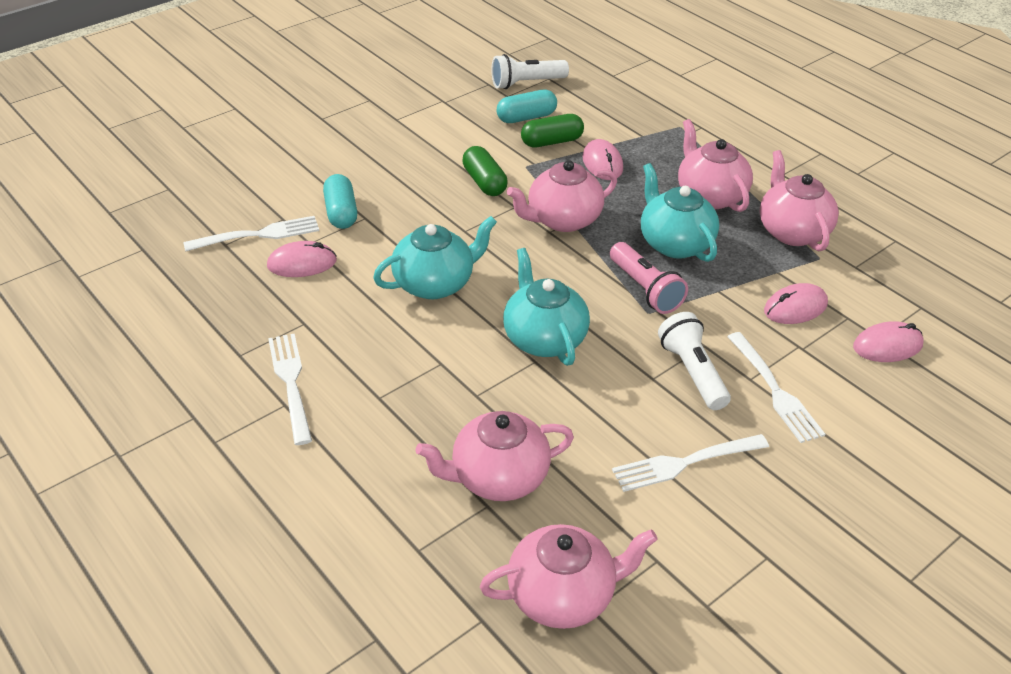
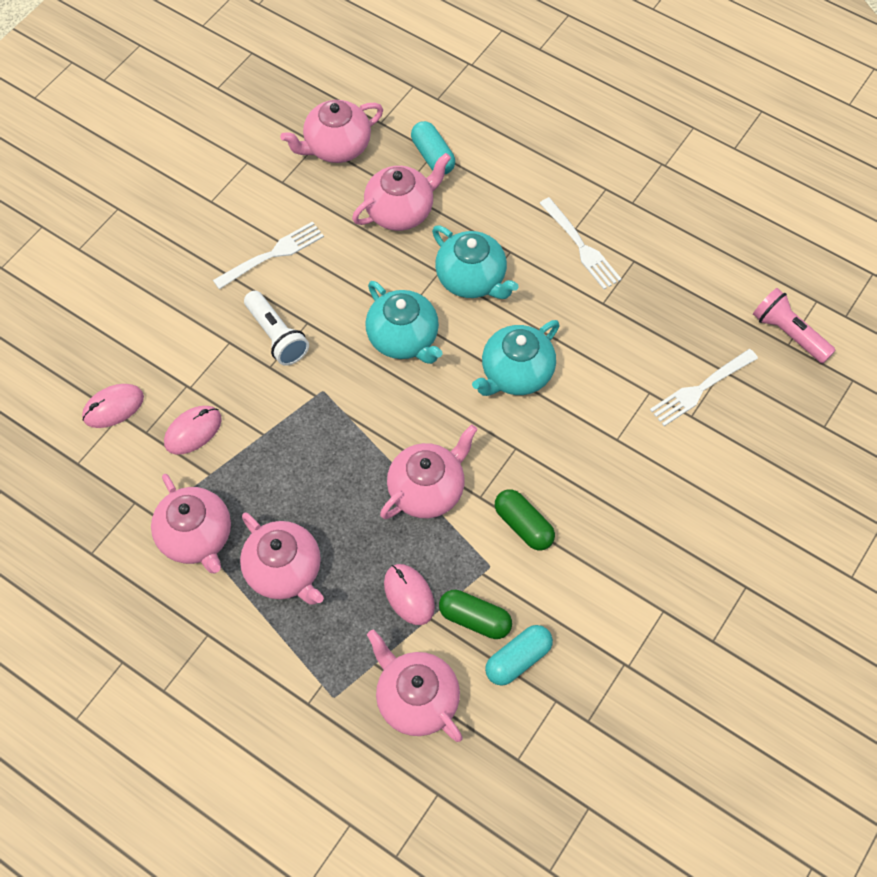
camera: 165 degrees right, 20 degrees up
(302, 263) = (641, 365): pink mouse -> none
(341, 213) = (642, 439): turquoise capsule -> turquoise capsule (433, 156)
(526, 83) = (542, 737): white flashlight -> none
(552, 142) = (475, 619): green capsule -> green capsule turned 60 degrees clockwise
(614, 114) = (416, 699): none -> pink teapot
(645, 289) = (330, 417): pink flashlight -> pink flashlight (788, 333)
(674, 243) = (311, 486): turquoise teapot -> turquoise teapot (472, 279)
(775, 390) = (209, 335): white fork -> none

